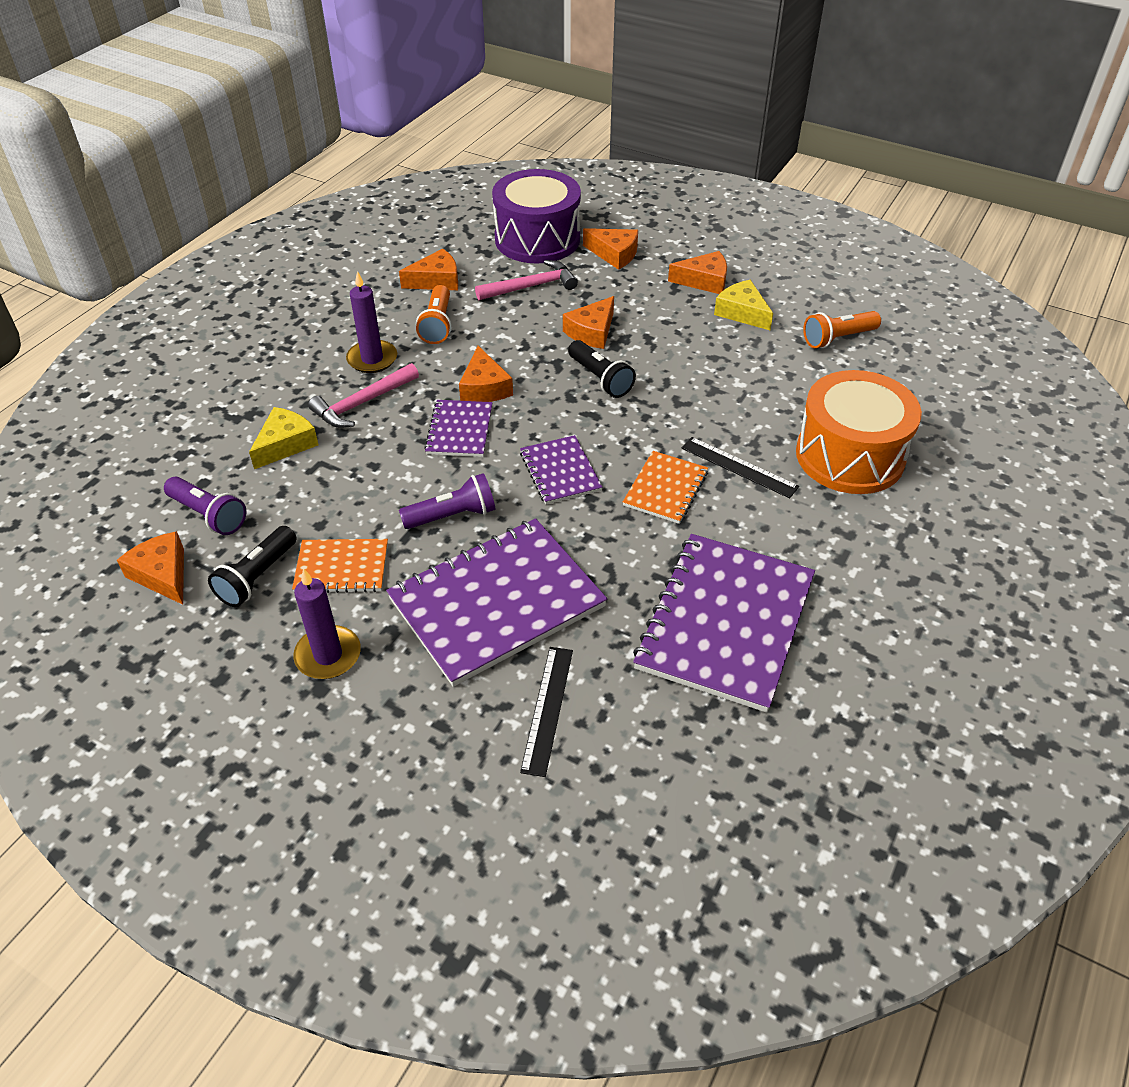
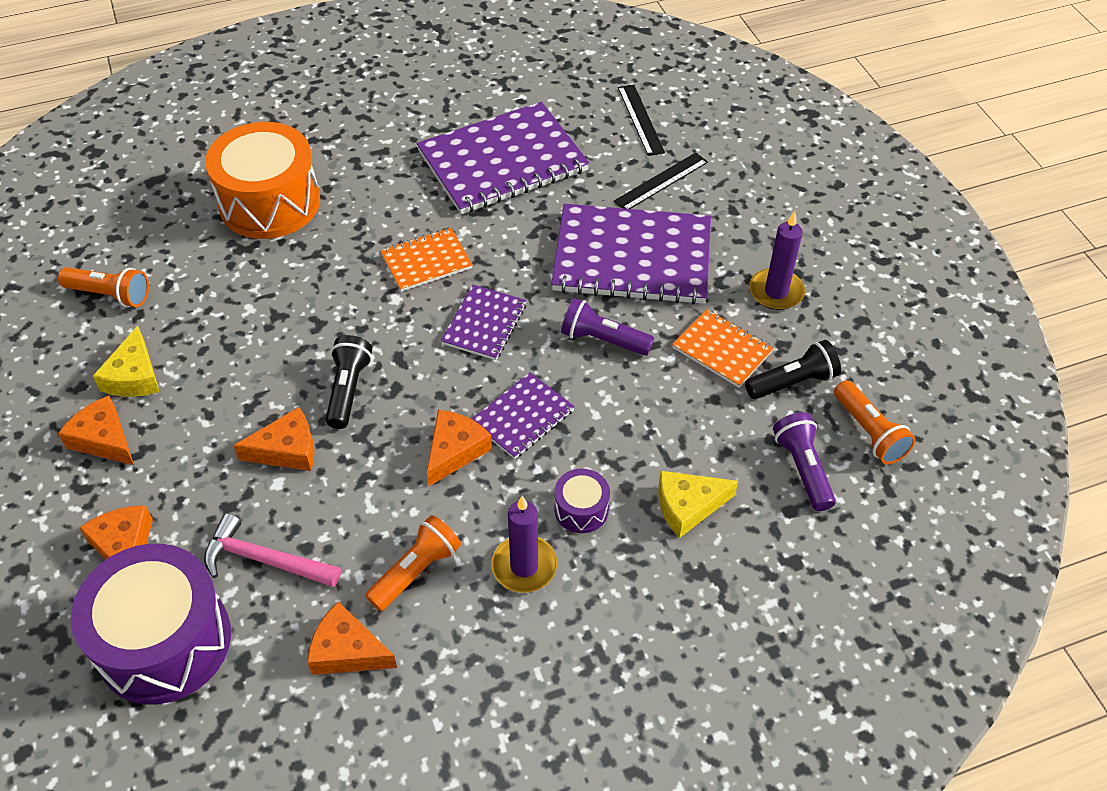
camera: 140 degrees left, 5 degrees up
(162, 574) = (869, 432): orange cheese -> orange flashlight
(362, 403) = (581, 509): pink hammer -> purple drum
(739, 467) = (354, 243): black ruler -> black ruler (640, 119)

